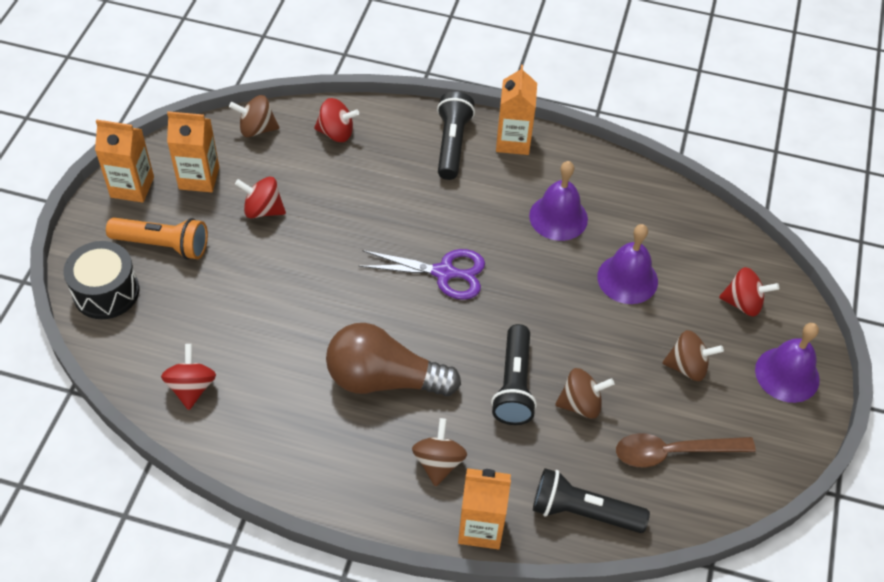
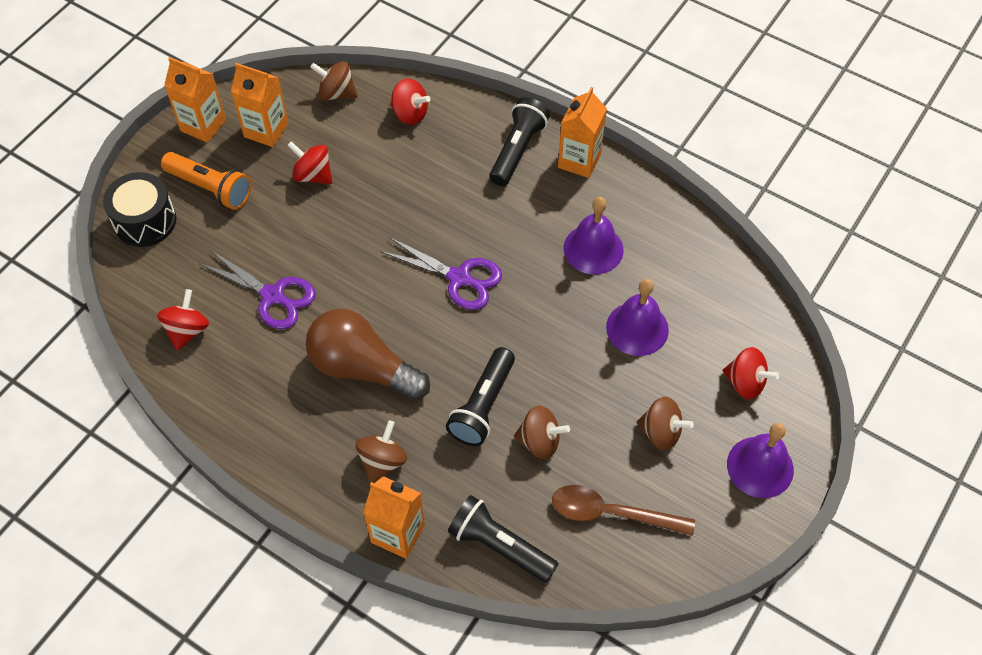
camera: 20 degrees right, 5 degrees up
(267, 333) = (272, 296): none -> purple scissors

